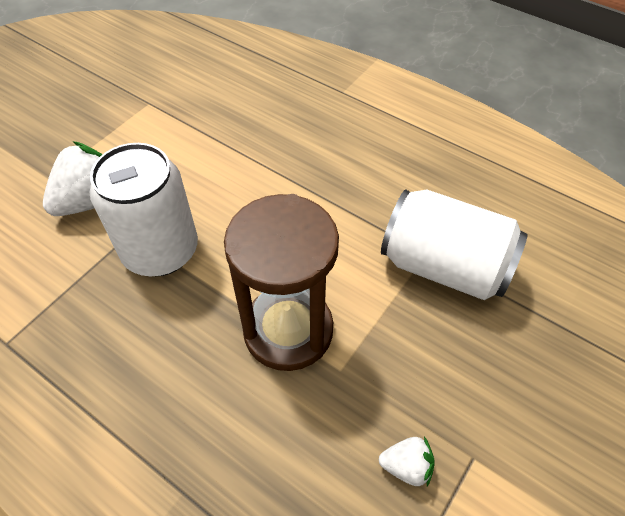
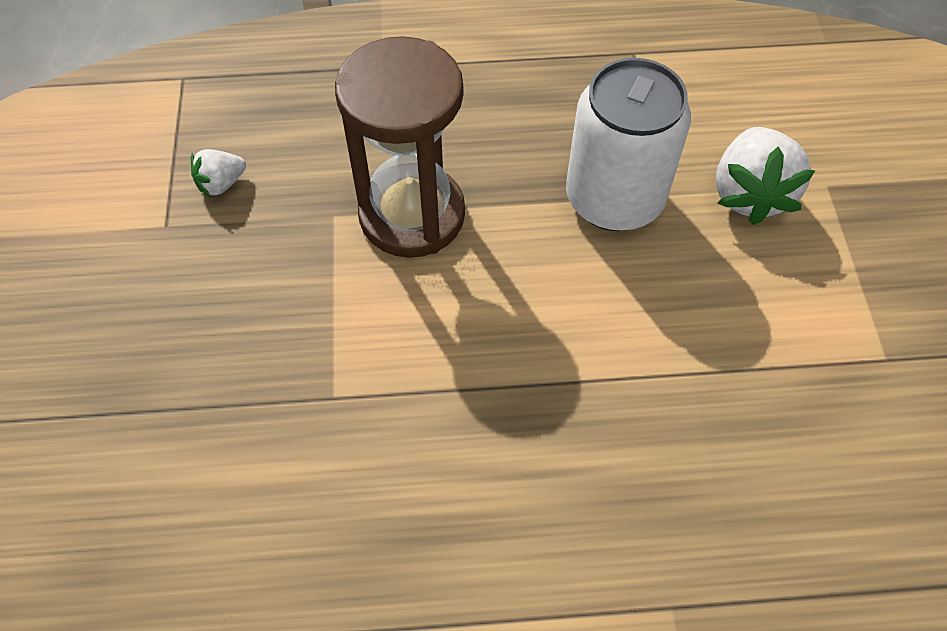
camera: 140 degrees right, 5 degrees up
(444, 266) = (301, 394): white can -> none

